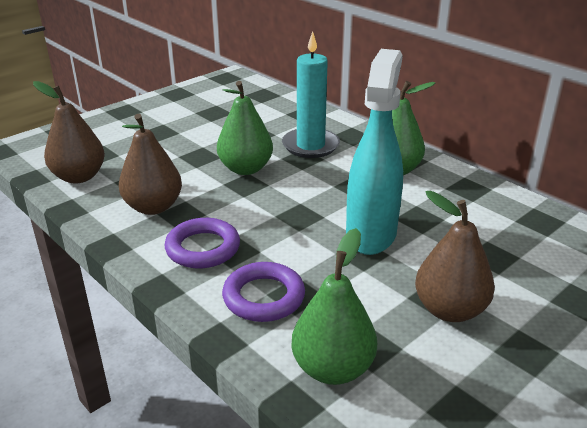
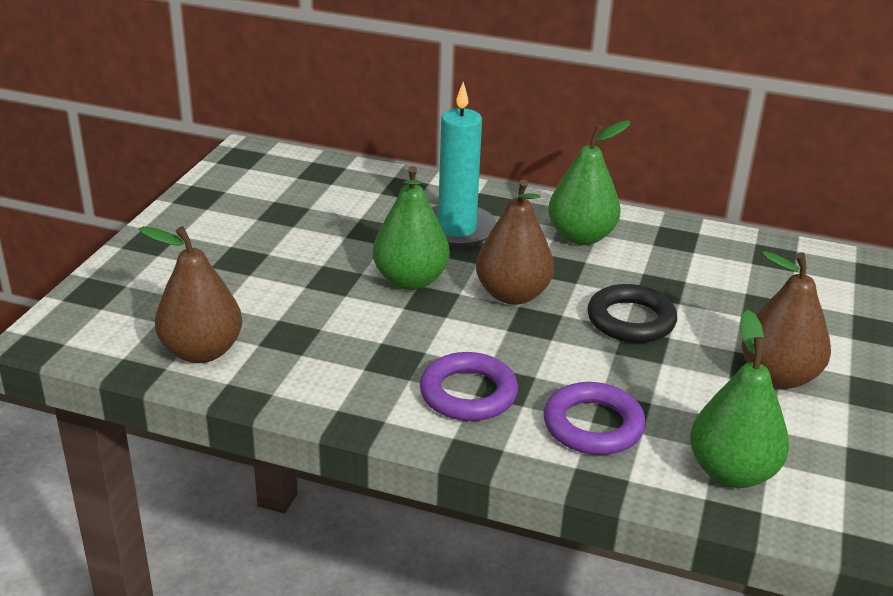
camera: 30 degrees left, 0 degrees up
(153, 207) = (351, 362): brown pear -> brown pear (512, 295)
(371, 234) = (631, 320): turquoise spray bottle -> black ring

